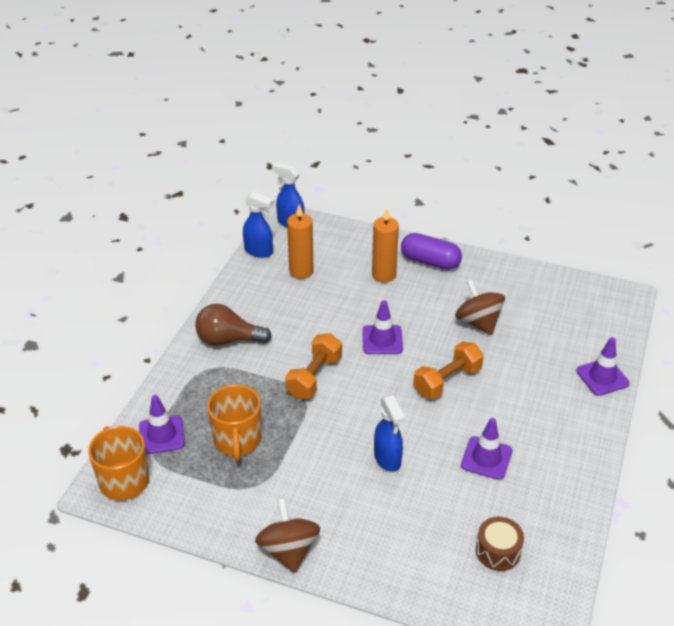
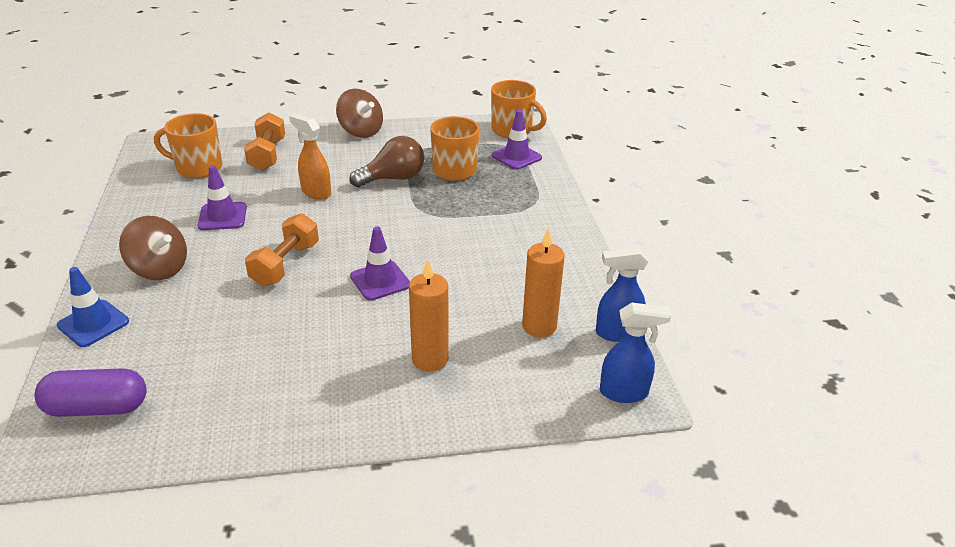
camera: 150 degrees right, 5 degrees down
(228, 340) = (541, 231): brown light bulb -> brown light bulb (393, 178)
(314, 377) = (427, 227): orange dumbbell -> orange dumbbell (267, 155)
(387, 459) = (316, 192): blue spray bottle -> orange spray bottle
(430, 262) = (376, 404): purple capsule -> purple capsule (97, 408)
(478, 322) = (270, 338): brown spinning top -> brown spinning top (159, 269)
(498, 551) = (198, 168): brown drum -> orange mug
(602, 377) = (93, 323): purple traffic cone -> blue traffic cone

